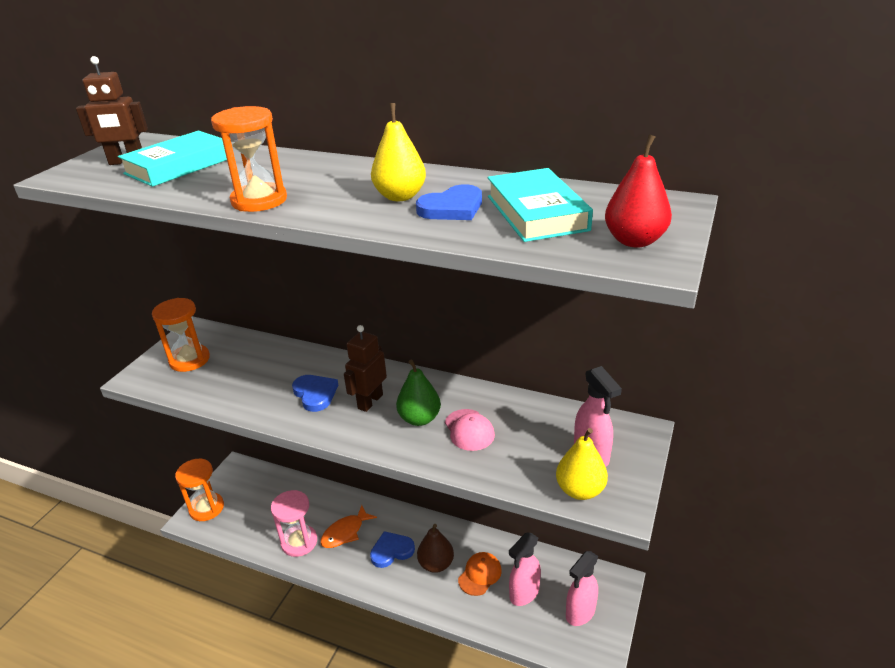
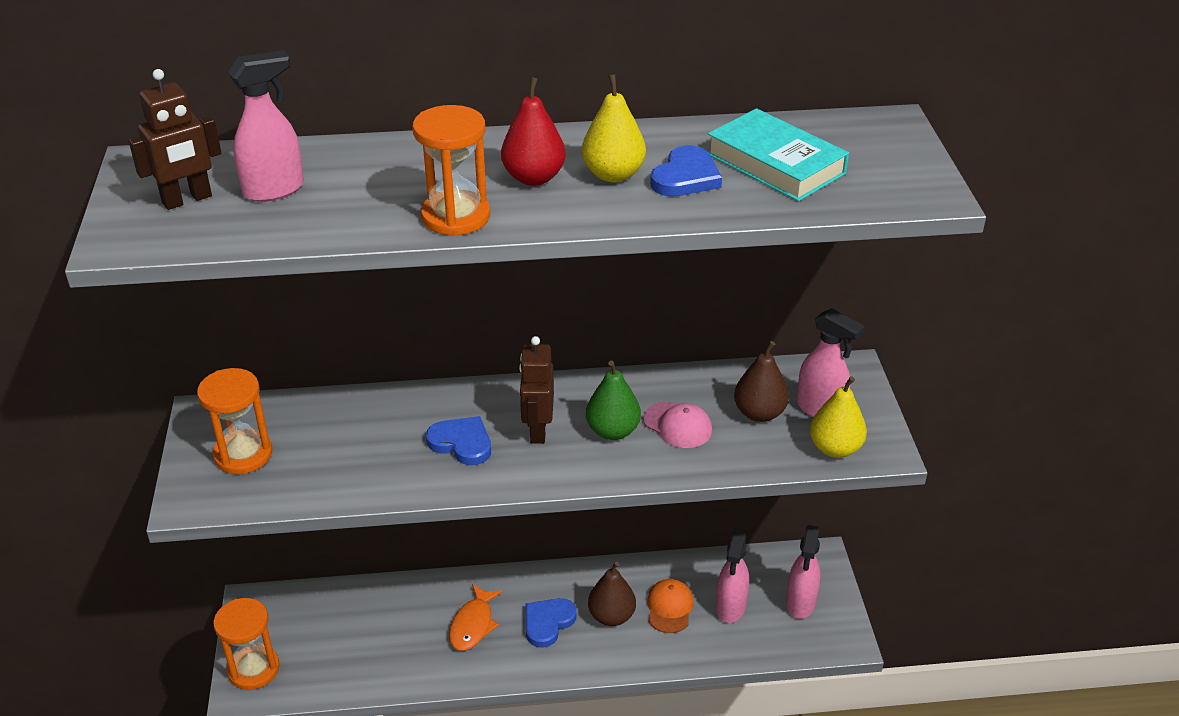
camera: 30 degrees left, 5 degrees up
(179, 166) = (274, 190): turquoise book -> pink spray bottle
(299, 542) = (421, 659): pink hourglass -> none
(538, 441) = (759, 413): none -> brown pear
(634, 241) = (894, 176): red pear -> red pear (534, 178)

